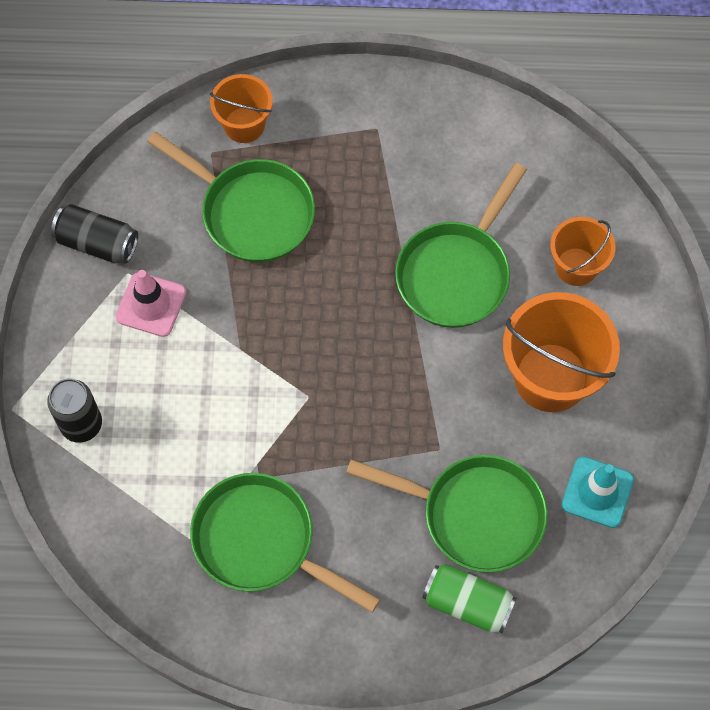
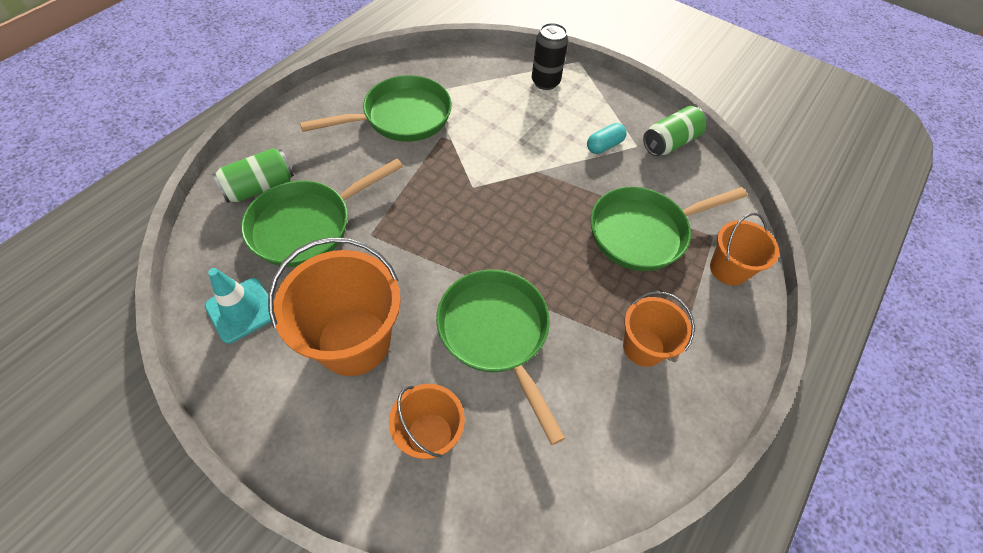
camera: 120 degrees right, 10 degrees down
(97, 243) = (670, 142): black can -> green can
(151, 305) = (604, 146): pink traffic cone -> turquoise capsule
(381, 157) = (643, 347): none -> orange bucket

